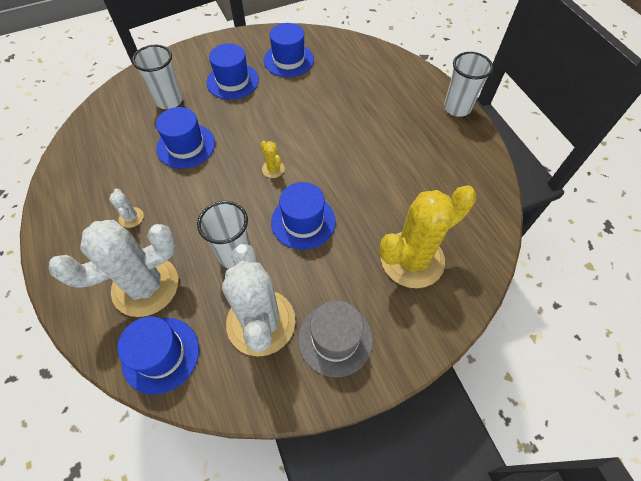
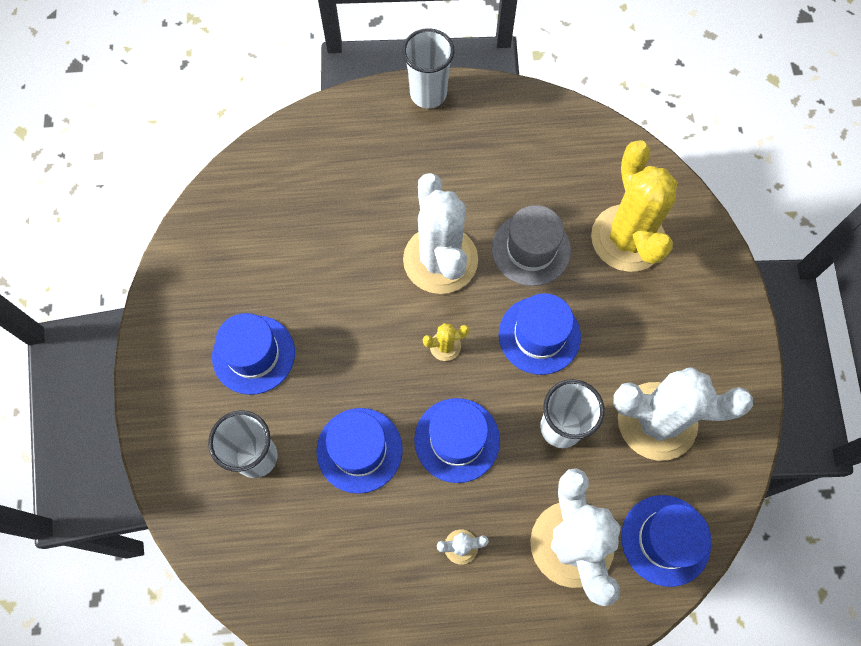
camera: 70 degrees left, 10 degrees up
(288, 60) = (243, 263): blue hat -> blue hat (457, 440)
(335, 149) = (440, 260): none -> white cactus
(335, 339) = (697, 350): grey hat -> grey hat (531, 249)

